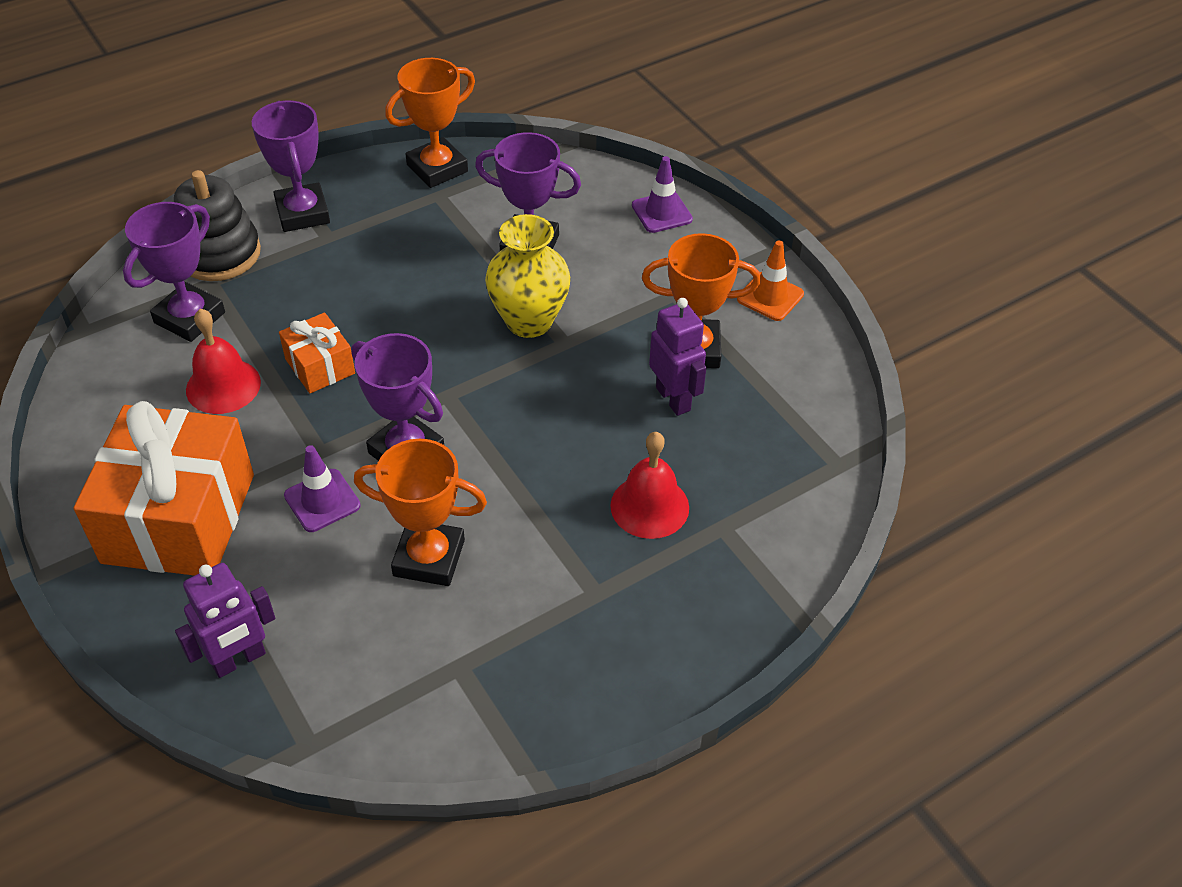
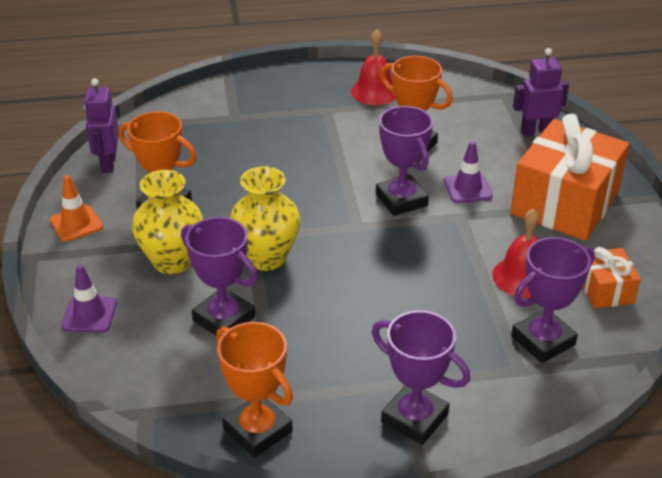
camera: 155 degrees left, 10 degrees down
(219, 253) = (507, 397): black stacking toy -> none
(303, 213) = (414, 418): purple trophy -> purple trophy turned 60 degrees counterclockwise
(320, 366) = (443, 270): orange gift -> orange gift (605, 290)
(437, 168) = (258, 430): orange trophy -> orange trophy turned 60 degrees clockwise
(627, 287) = (172, 261): none -> yellow vase
(649, 506) = (267, 135): red bell -> red bell (374, 92)
(673, 399) = (205, 181): purple robot -> purple robot (108, 164)

